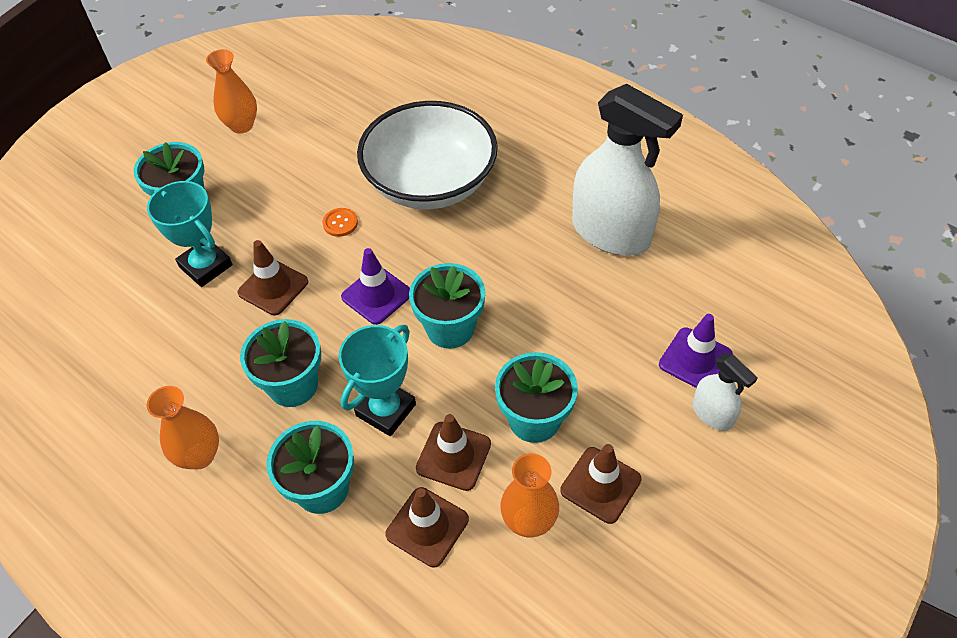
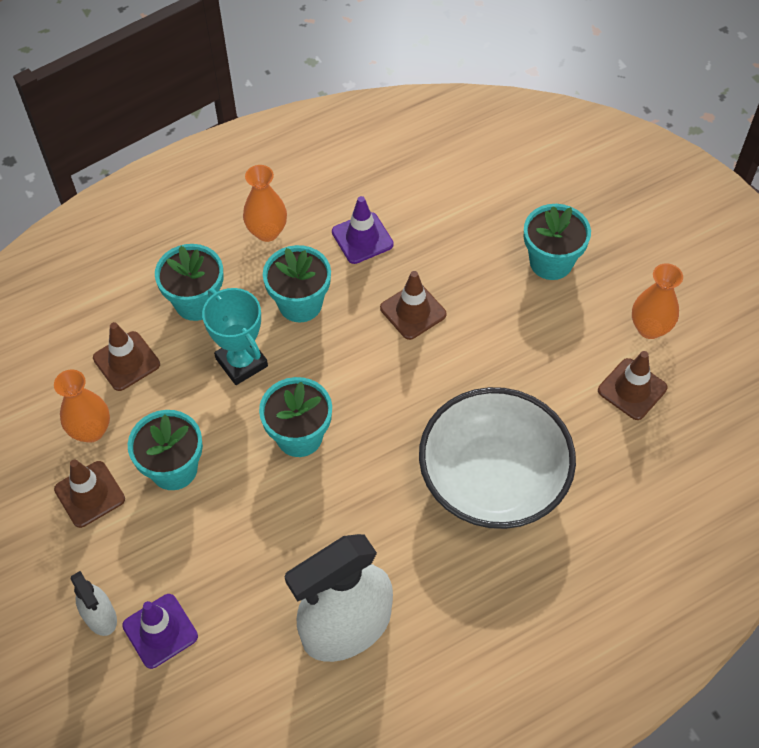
camera: 110 degrees right, 5 degrees up
(206, 266) = (462, 266): turquoise trophy -> none
(340, 223) = (469, 382): orange button -> none
(376, 295) = (365, 389): purple traffic cone -> purple traffic cone (362, 238)
(453, 456) = (174, 397): brown traffic cone -> brown traffic cone (632, 389)
(712, 414) = (100, 616): white spray bottle -> white spray bottle turned 105 degrees counterclockwise

